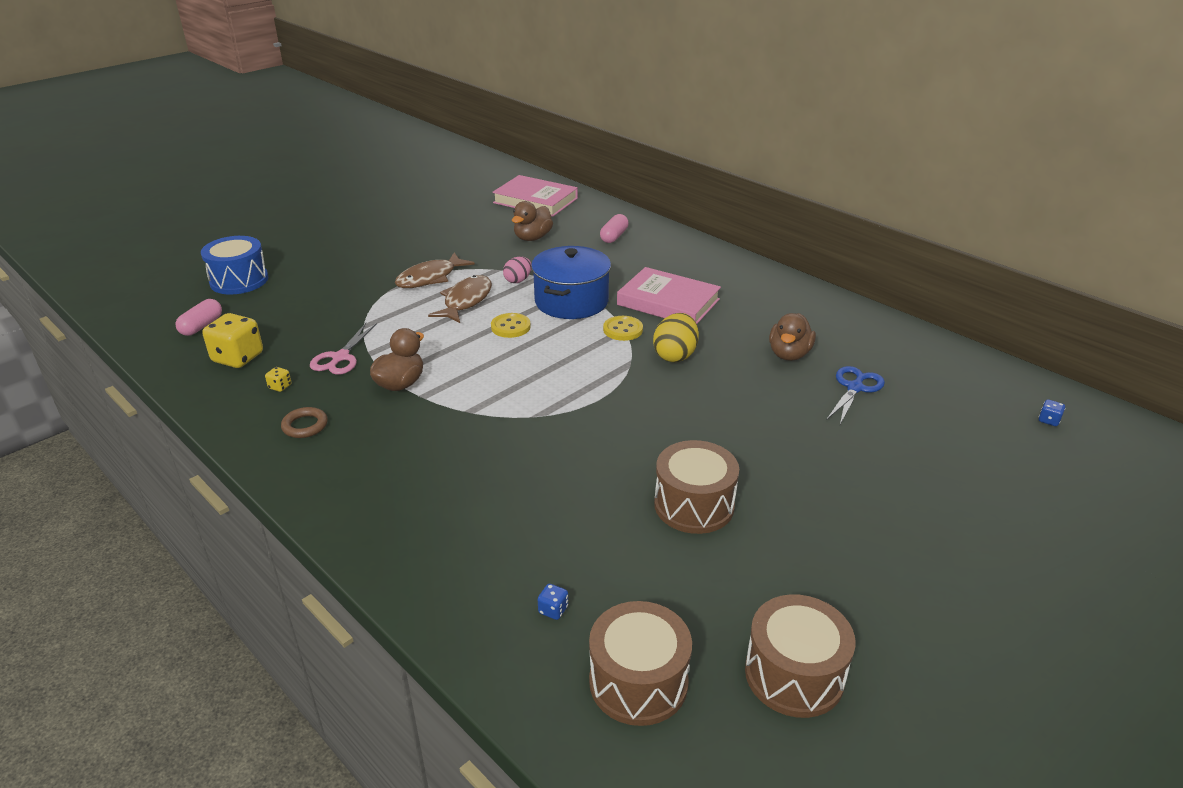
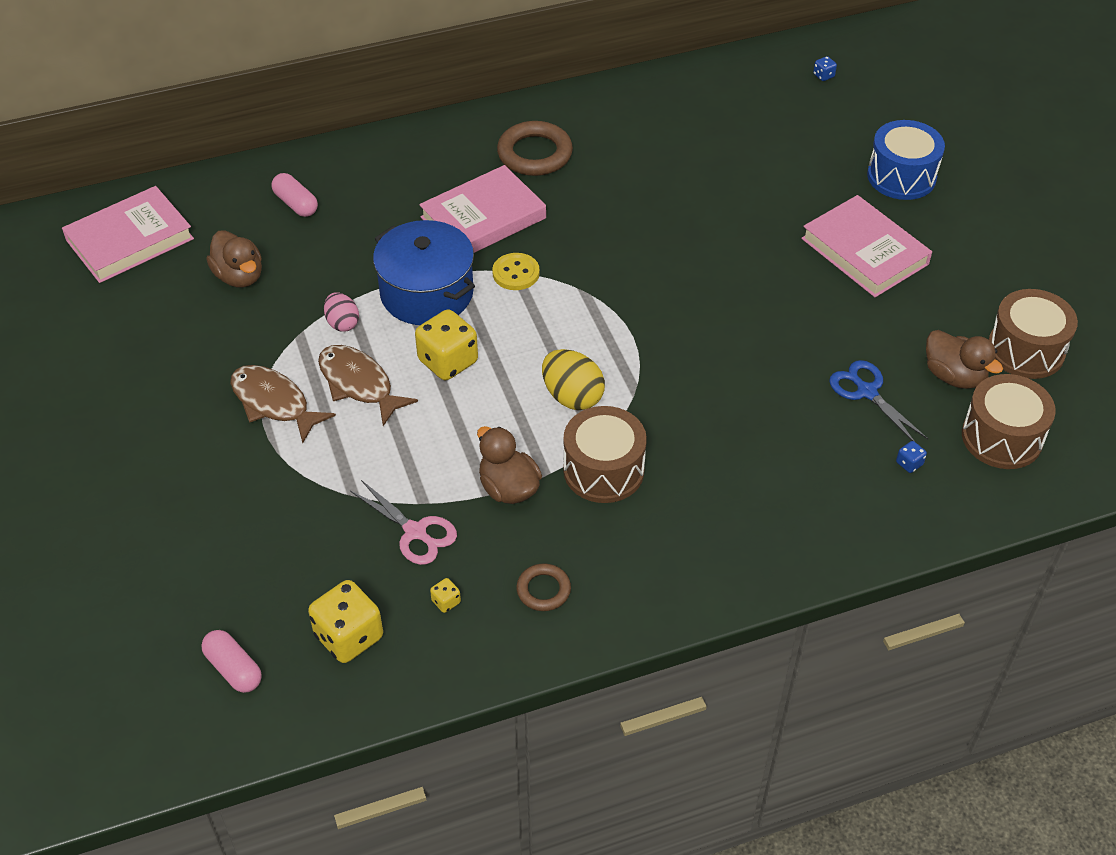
camera: 65 degrees left, 15 degrees up
(239, 280) = (123, 610): blue drum -> blue drum (901, 176)
(430, 278) = (274, 403): brown fish -> brown fish turned 150 degrees clockwise
(510, 327) = (448, 361): yellow button -> yellow dice
(675, 355) = (590, 253): yellow egg -> yellow egg (572, 396)
(694, 505) = (823, 330): brown drum -> brown drum (603, 470)
(759, 304) = (534, 154): none -> brown ring
(789, 354) = (638, 175): brown duck -> brown duck (954, 376)
(828, 507) = (864, 251): none -> pink book
(855, 388) = (717, 159): blue scissors -> blue scissors (867, 392)

